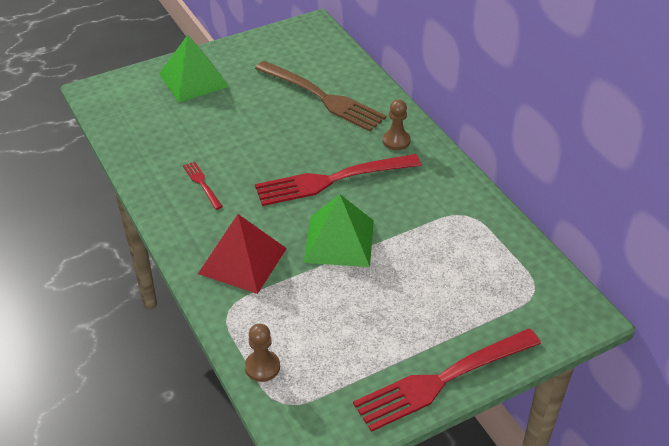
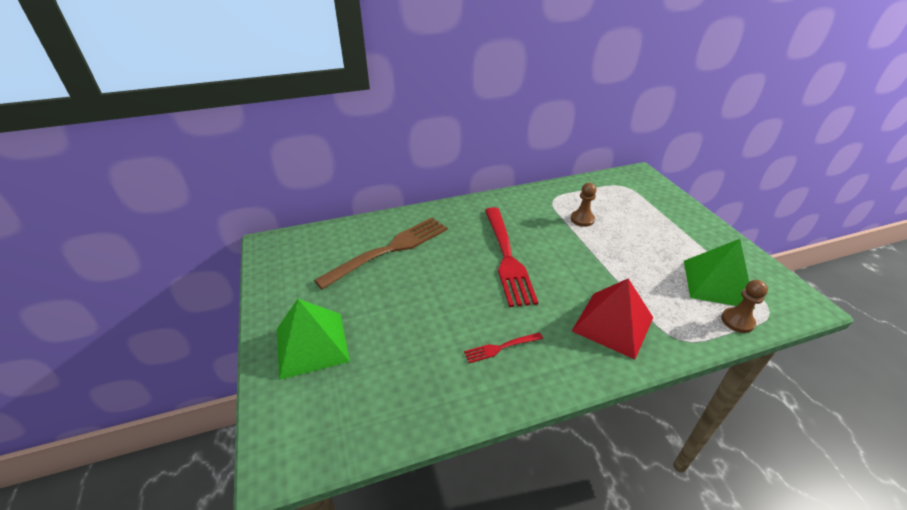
camera: 80 degrees left, 5 degrees down
(339, 241) = (583, 262): green pyramid -> green pyramid (717, 283)
(396, 141) = (463, 218): brown pawn -> brown pawn (582, 219)
(443, 380) = (713, 232): red fork -> none

